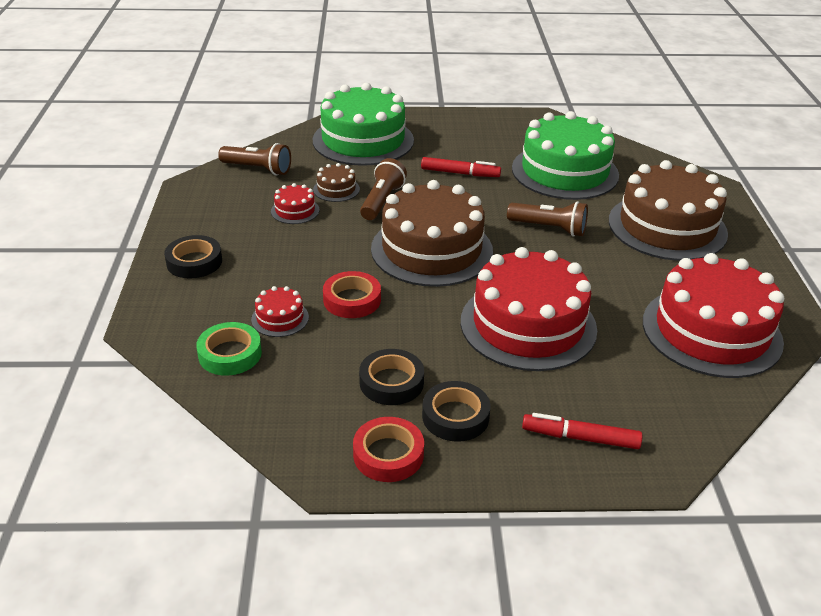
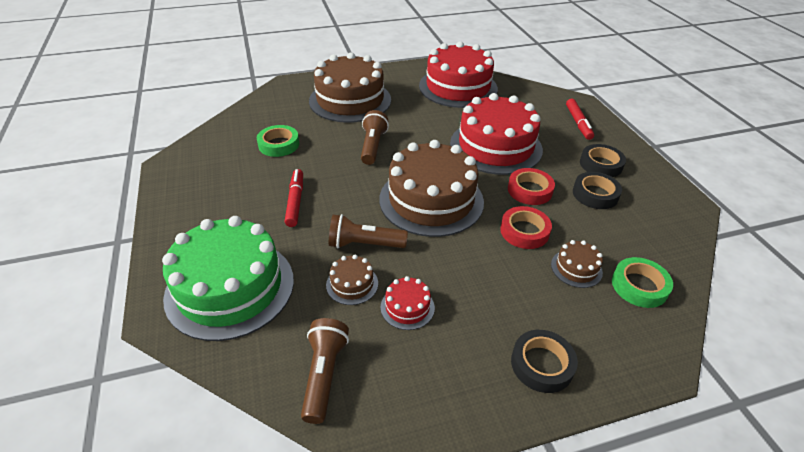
camera: 105 degrees left, 5 degrees up
(280, 318) = (576, 268): red cake -> brown cake
(388, 454) = (653, 185): red tape -> red tape (529, 190)
(565, 171) = (279, 144): green cake -> green tape

